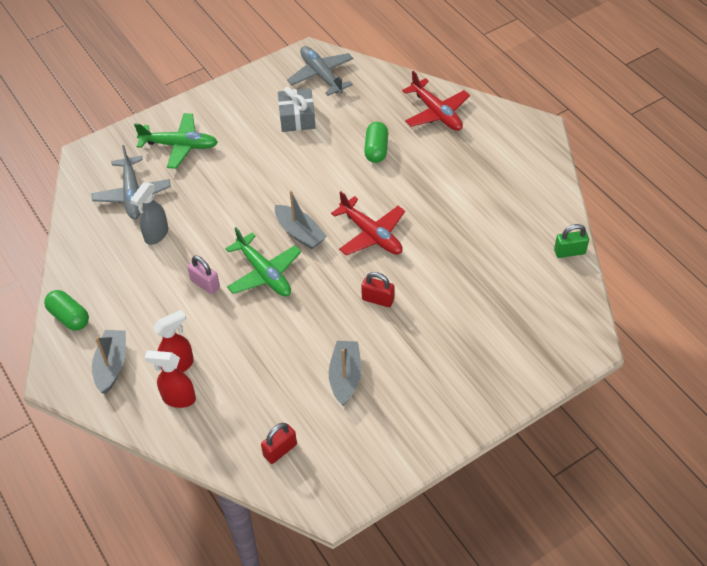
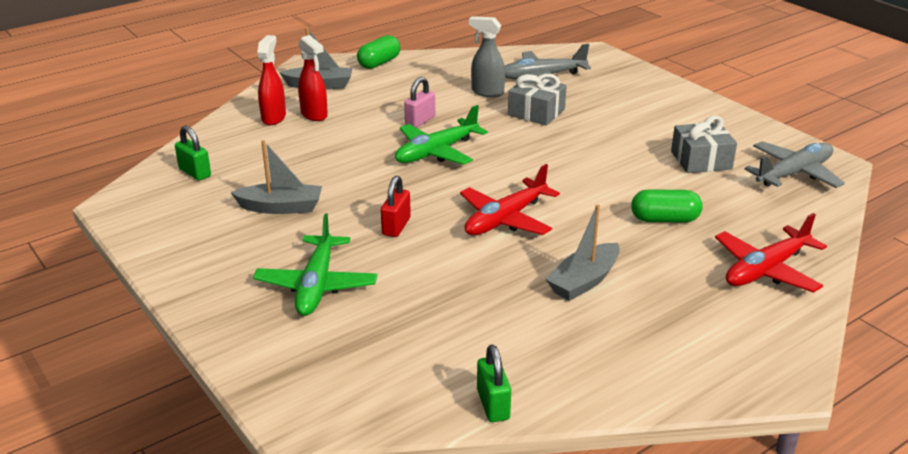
camera: 85 degrees right, 20 degrees down
(180, 146) = (623, 94): green plane -> green plane (316, 285)
(202, 204) = (536, 112): none -> grey gift
(280, 450) = (195, 173): red padlock -> green padlock
(300, 233) = (501, 170): grey boat -> grey boat (584, 281)

